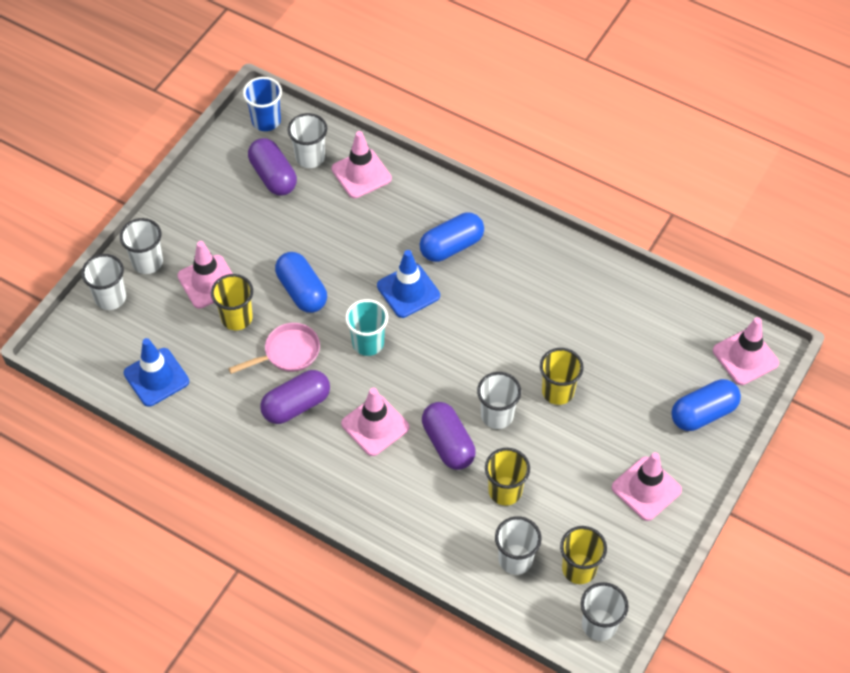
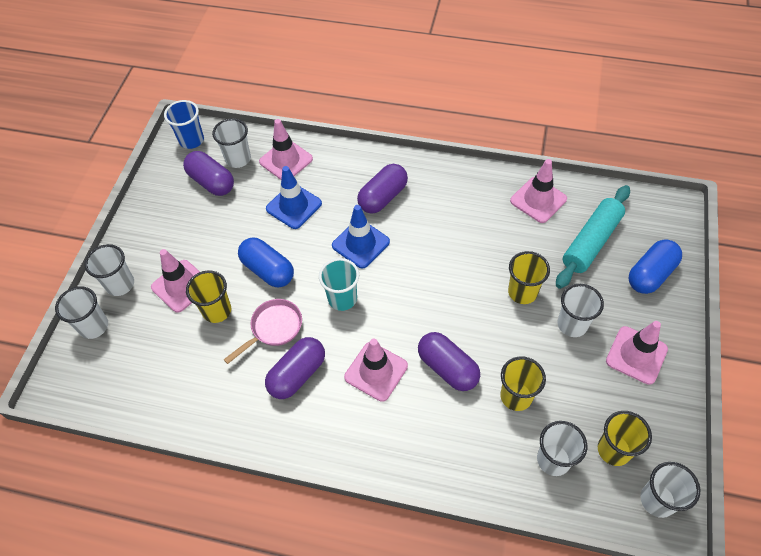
camera: 15 degrees left, 0 degrees up
(156, 377) = (157, 388): blue traffic cone -> blue traffic cone (294, 206)
(451, 246) = (383, 197): blue capsule -> purple capsule
(497, 415) = (480, 329): white cup -> white cup (572, 324)
(656, 361) = (591, 242): none -> turquoise rolling pin
(745, 357) = (660, 218): pink traffic cone -> pink traffic cone (538, 200)

